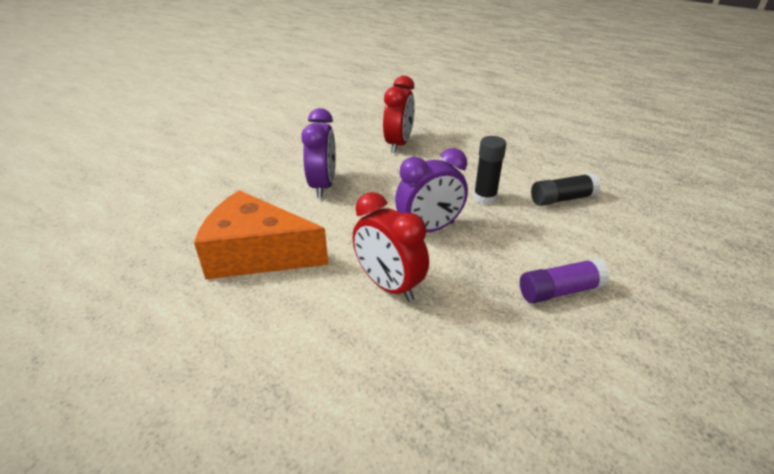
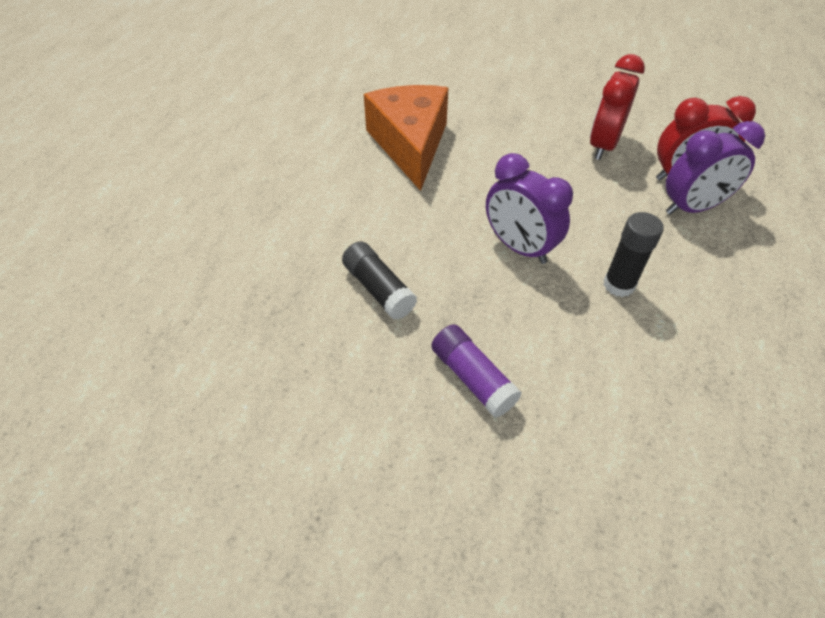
camera: 70 degrees right, 15 degrees up
(323, 186) = (541, 147): purple clock -> purple clock (692, 207)
(389, 286) = (412, 239): red clock -> red clock (603, 145)
(562, 199) = (679, 369): black glue stick -> black glue stick (379, 289)

